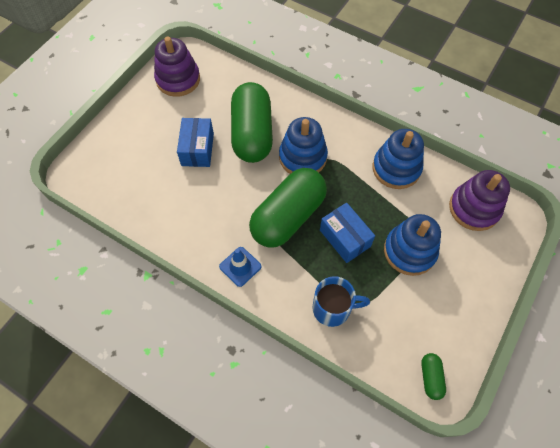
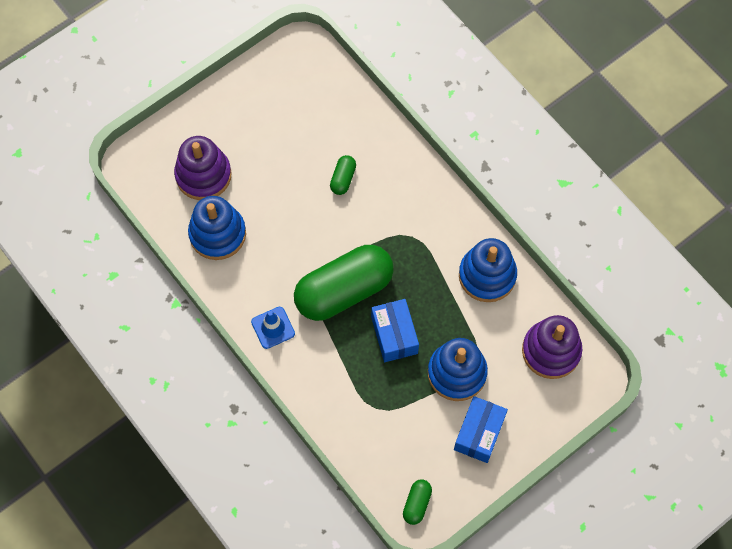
camera: 20 degrees right, 5 degrees up
(178, 79) = (283, 80): purple stacking toy -> purple stacking toy (203, 175)
(197, 149) = (275, 178): blue box -> blue box (479, 433)
(252, 133) = (343, 179): green capsule -> green capsule, size x0.41
(302, 157) = (388, 227): blue stacking toy -> blue stacking toy (217, 234)
(333, 308) = (350, 403): blue mug -> none

